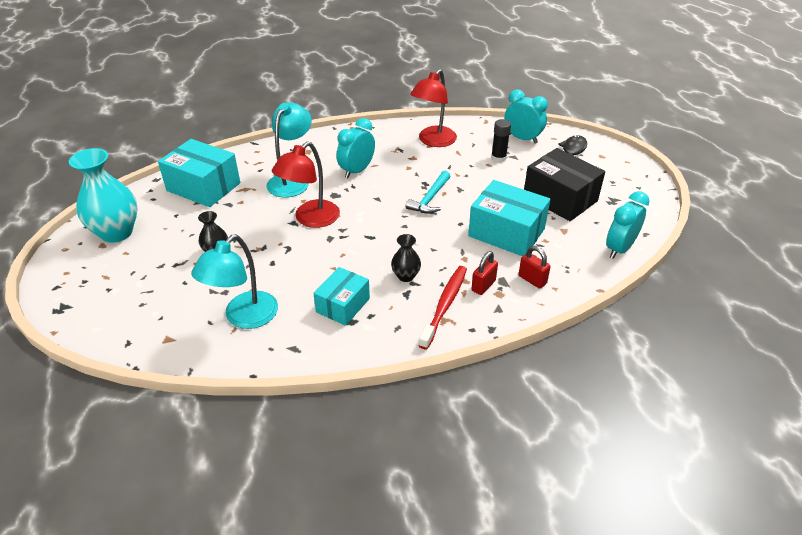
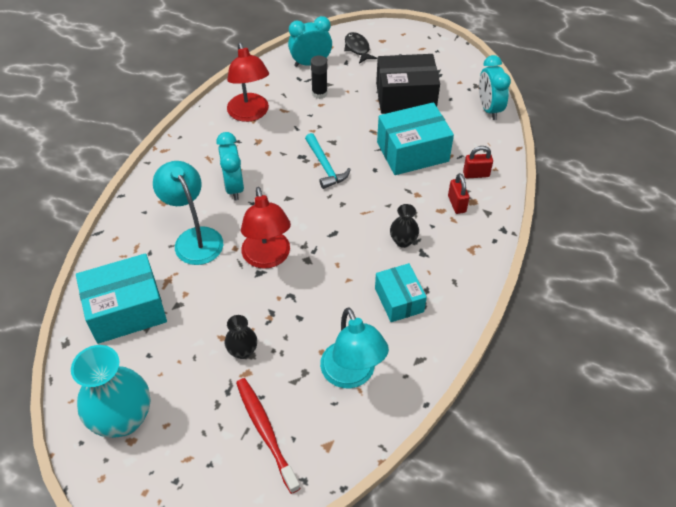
camera: 50 degrees left, 10 degrees up
(444, 305) = (457, 239): red toothbrush -> red toothbrush (266, 432)

